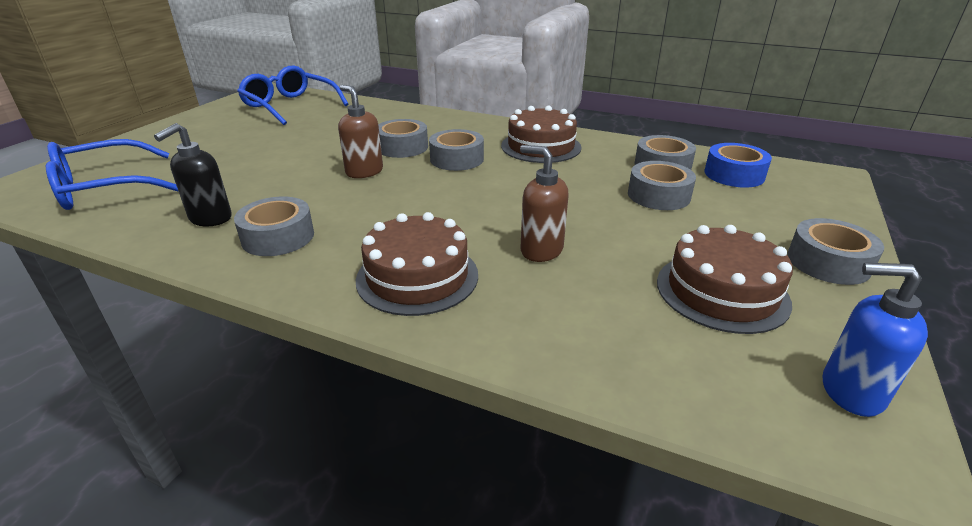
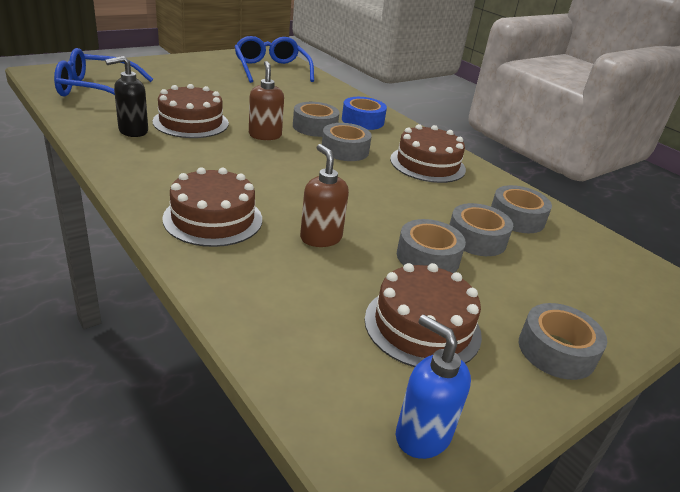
camera: 25 degrees right, 0 degrees up
(268, 186) = (191, 122): none -> brown cake
(278, 237) = (158, 158): grey tape -> grey tape (428, 257)
(734, 175) = (577, 250): blue tape -> blue tape (362, 121)

